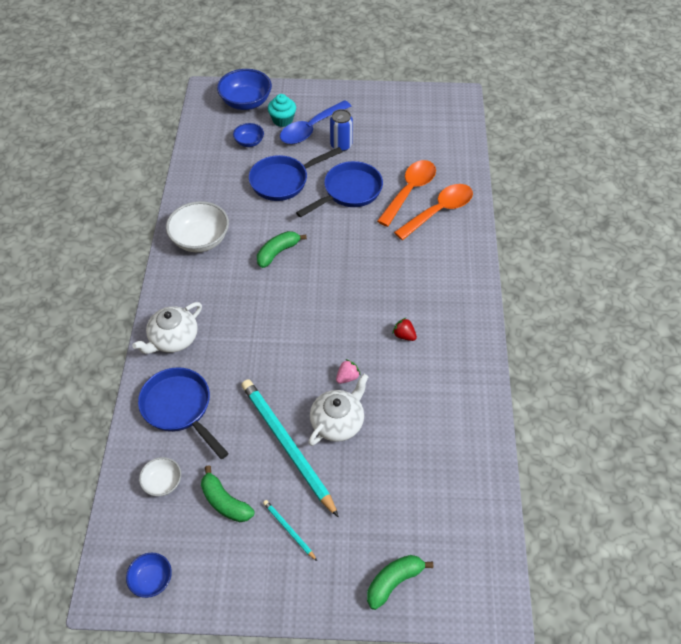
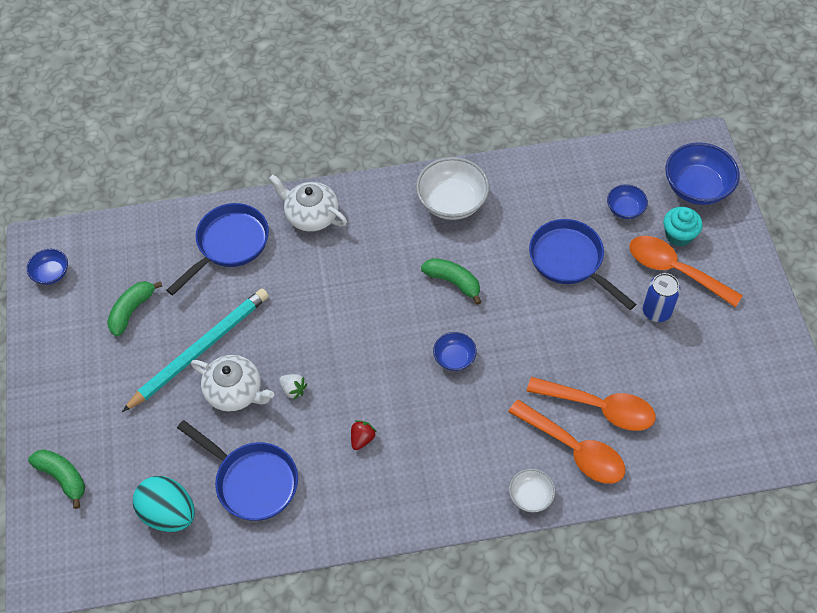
camera: 80 degrees right, 5 degrees up
(162, 482) = (146, 254): white bowl -> white bowl (530, 496)
(289, 530) = (108, 372): turquoise pencil -> none
(310, 129) = (674, 270): blue spoon -> orange spoon
(347, 264) = (454, 358): none -> blue bowl
(347, 377) = (293, 390): pink strawberry -> white strawberry
(349, 191) = (575, 337): blue pan -> blue pan (252, 481)
(446, 489) = (169, 513): none -> turquoise egg

